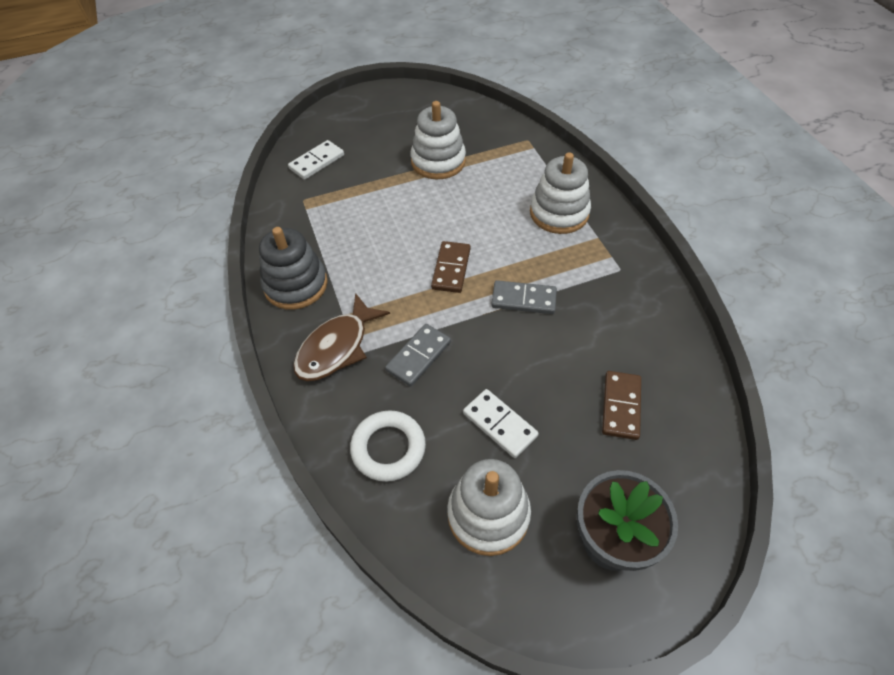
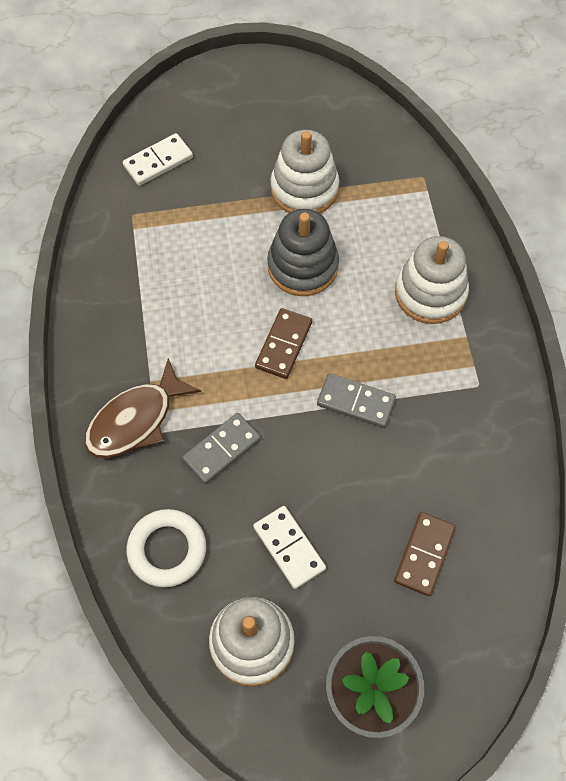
camera: 10 degrees right, 10 degrees up
(295, 285) = (104, 331): grey stacking toy -> grey stacking toy (302, 266)

